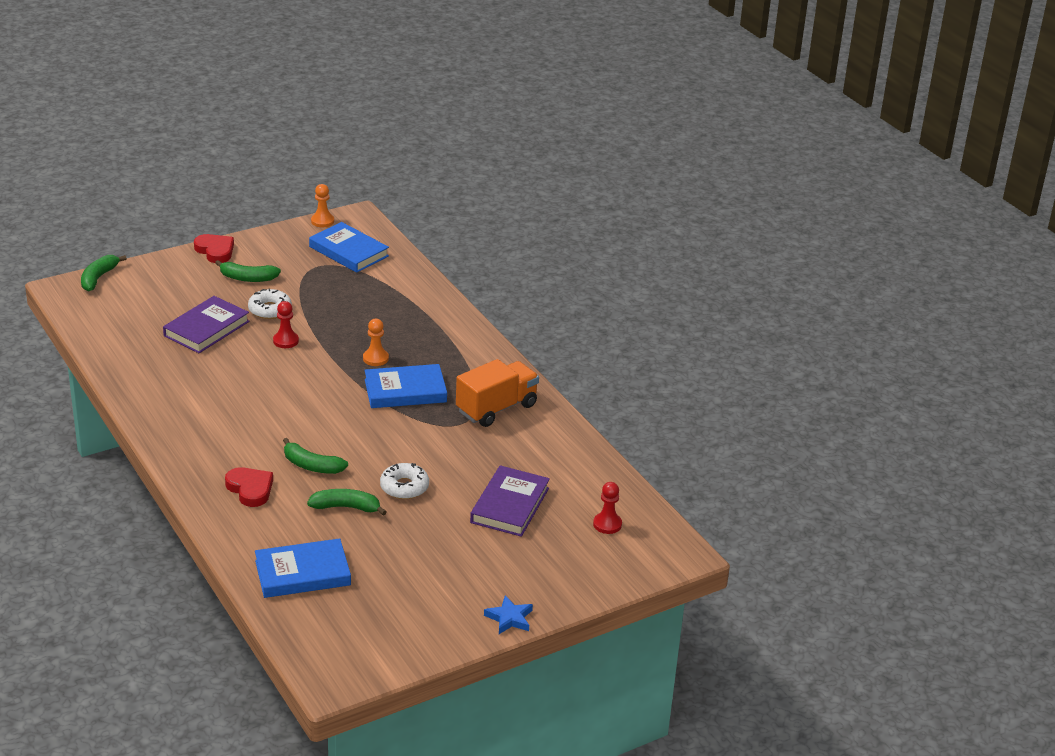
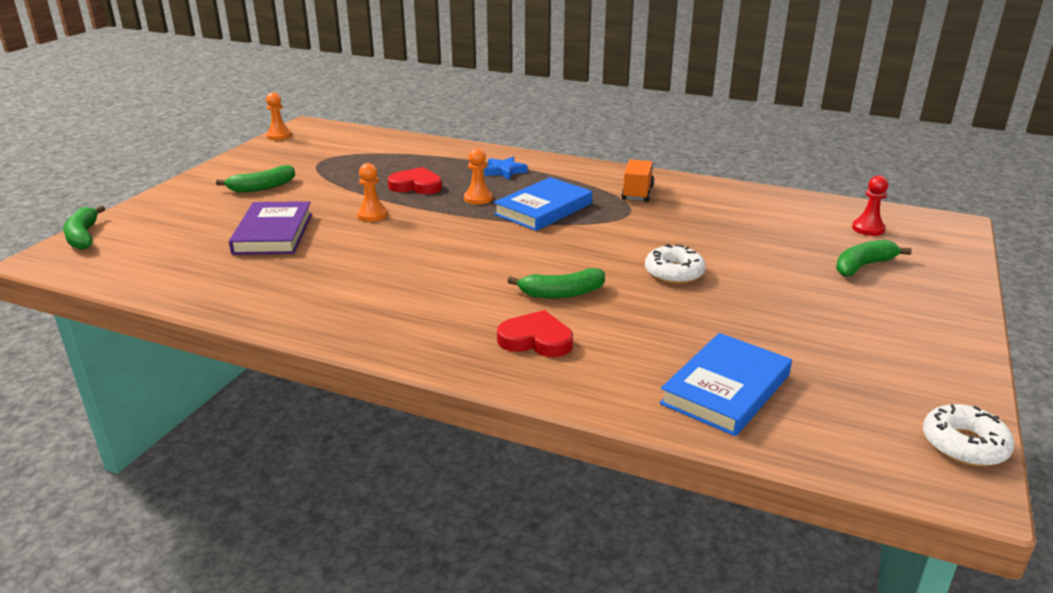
camera: 35 degrees left, 5 degrees down
(215, 251) = (198, 180): red heart -> red heart (416, 186)
(270, 310) = (320, 200): white donut -> white donut (964, 445)
(285, 341) = (372, 215): red pawn -> orange pawn
(346, 507) = (655, 311): green banana -> green banana (863, 266)
(348, 251) = (334, 145): blue book -> none
(496, 408) = (637, 193): orange truck -> orange truck, size x0.64
(509, 618) = (959, 328): blue star -> blue star (504, 171)
(510, 505) = (779, 248): purple book -> none

